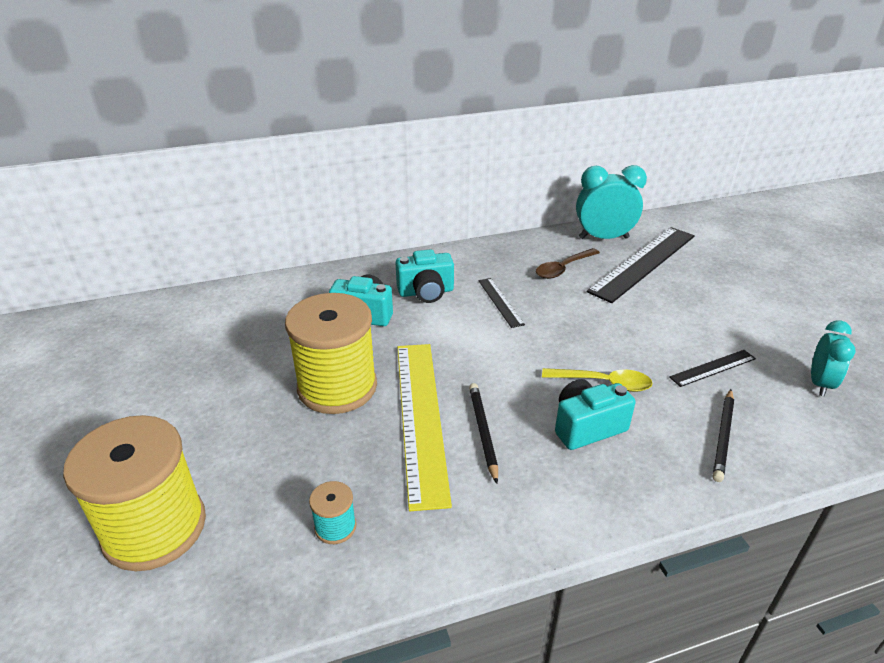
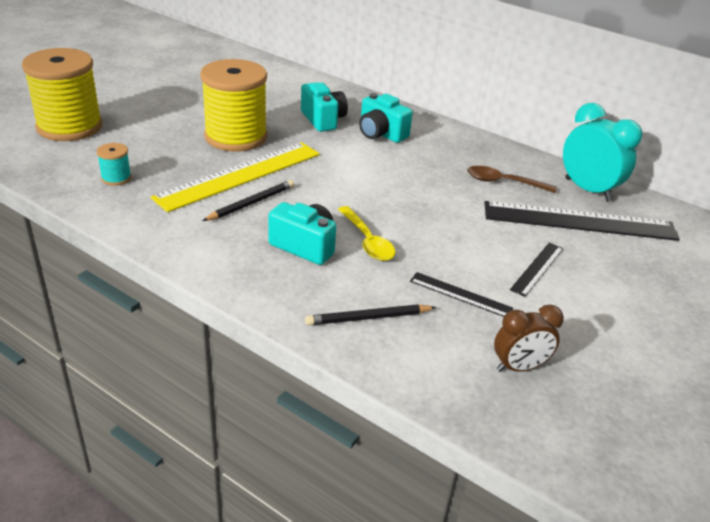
camera: 50 degrees right, 0 degrees up
(500, 302) = (412, 167): black ruler -> black ruler (537, 268)
(819, 383) = (519, 367): turquoise clock -> brown clock

